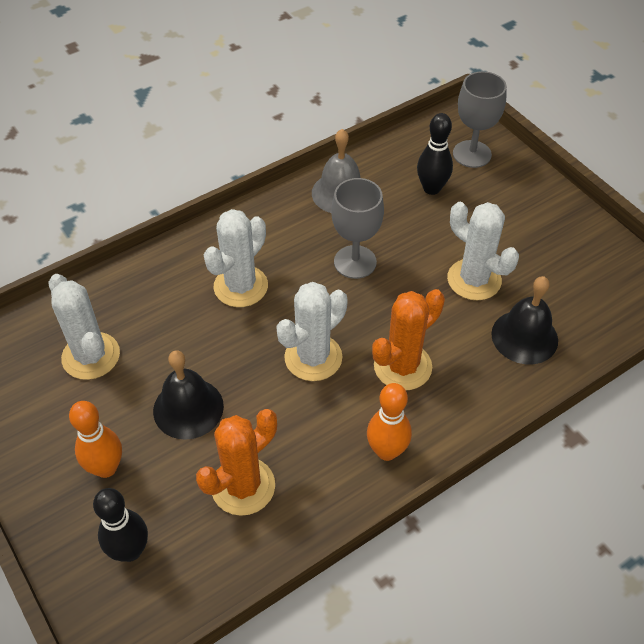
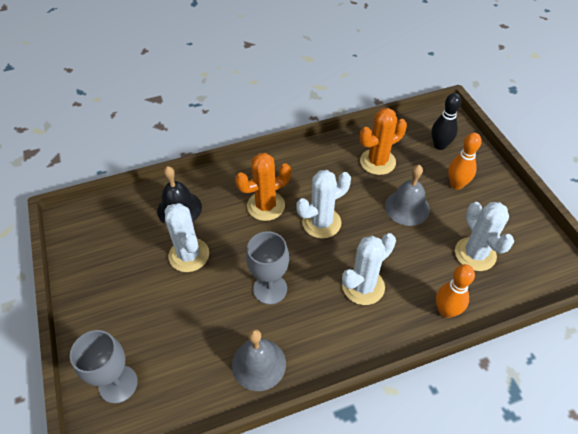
camera: 165 degrees left, 0 degrees up
(188, 408) = (407, 207): black bell -> grey bell
(386, 451) = (293, 163): orange bowling pin -> orange bowling pin (446, 311)
(431, 188) = (176, 350): black bowling pin -> none

